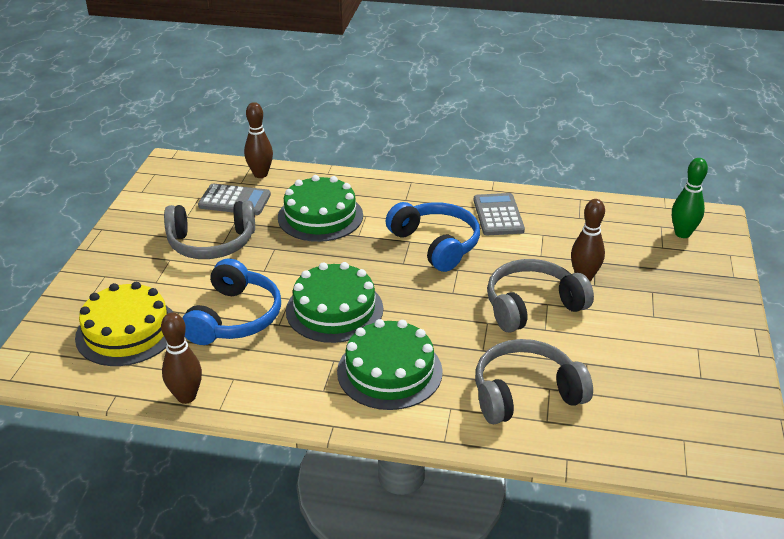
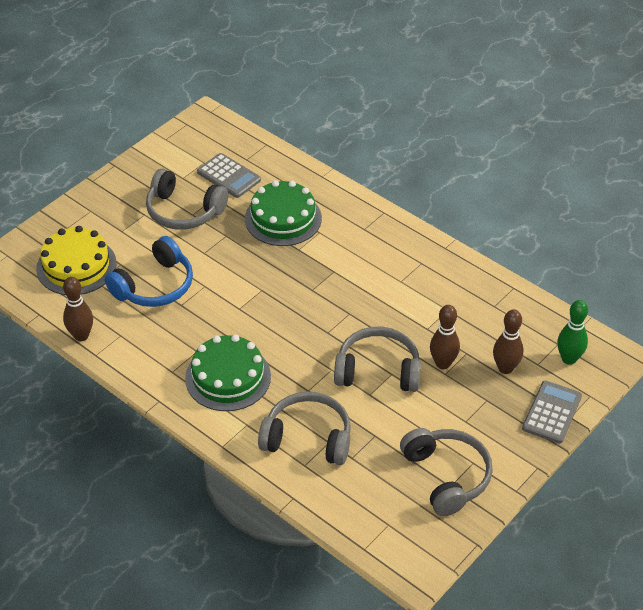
camera: 30 degrees right, 10 degrees up
(260, 174) = (267, 156): brown bowling pin -> brown bowling pin (505, 368)
(334, 310) = (229, 309): green cake -> none
(436, 244) = (352, 283): blue headphones -> none
(498, 215) = (427, 275): grey calculator -> grey calculator (552, 412)
(689, 370) = (447, 476): none -> grey headphones

